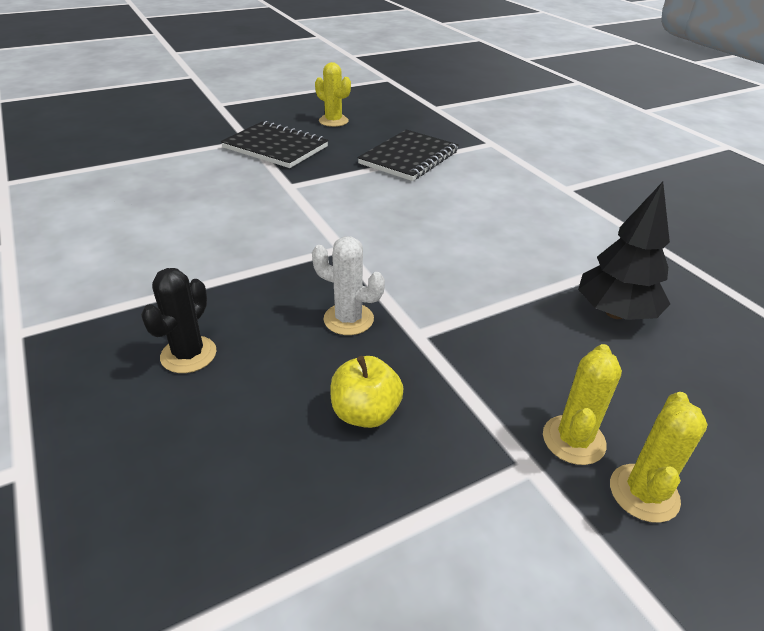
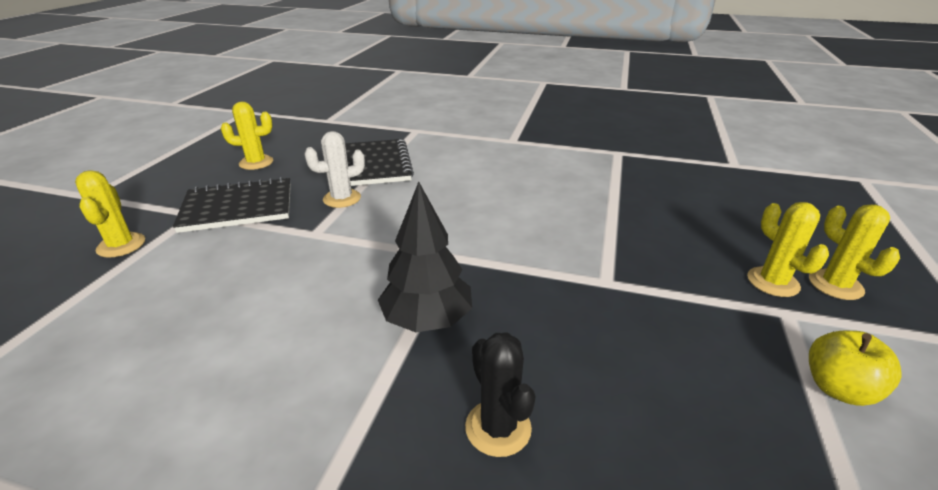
camera: 45 degrees left, 5 degrees down
(190, 141) = (121, 245): none -> yellow cactus
(348, 319) = (552, 303): white cactus -> white cactus (342, 198)
(365, 413) = (678, 356): yellow apple -> yellow apple (838, 388)
(615, 313) = (662, 200): black tree -> black tree (427, 320)

